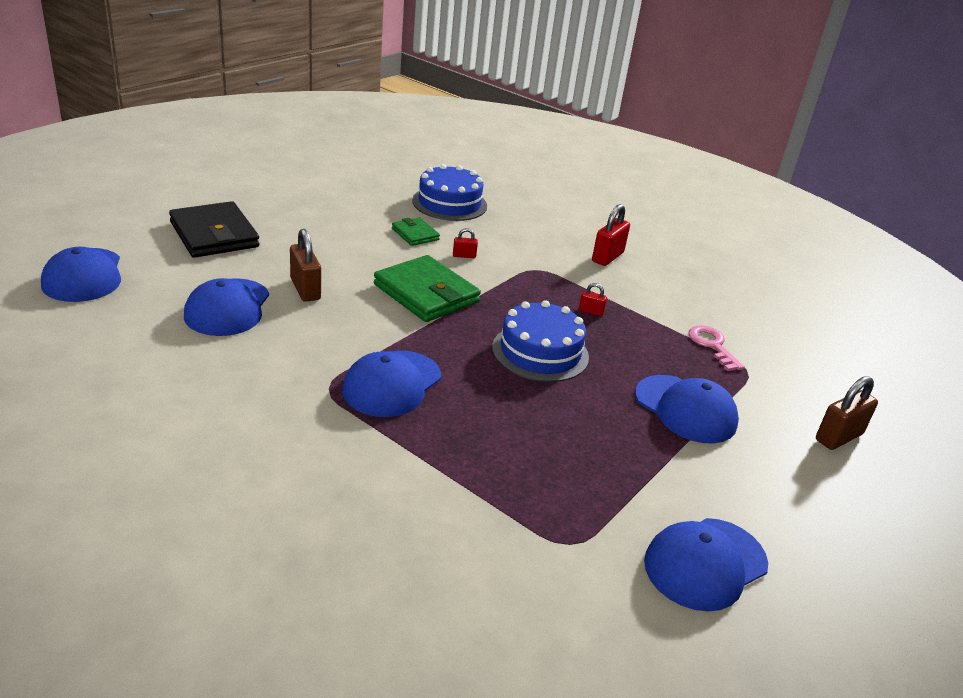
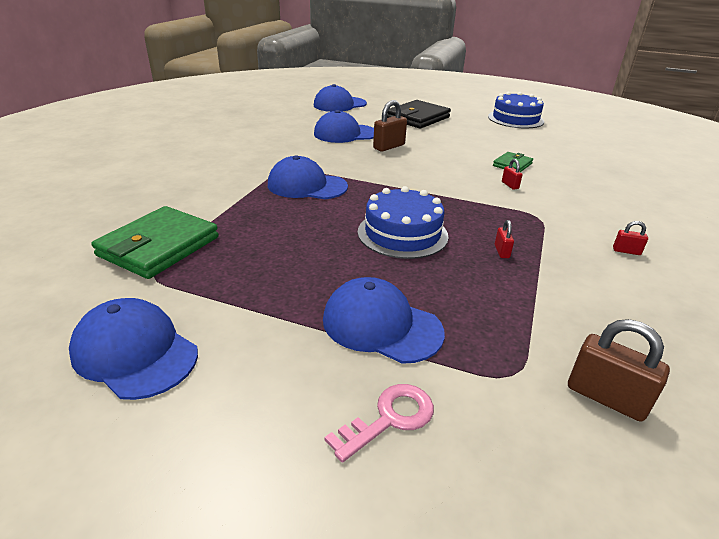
camera: 75 degrees right, 0 degrees up
(426, 293) = (433, 180): green wallet -> green wallet (159, 246)
(449, 203) = (585, 169): blue cake -> blue cake (515, 119)
(607, 257) = (626, 251): red padlock -> red padlock, size x0.52
(685, 409) = (381, 325): blue cap -> blue cap turned 90 degrees clockwise
(712, 345) = (535, 340): pink key -> pink key (389, 418)
(838, 437) = (428, 486): brown padlock -> brown padlock (606, 397)

